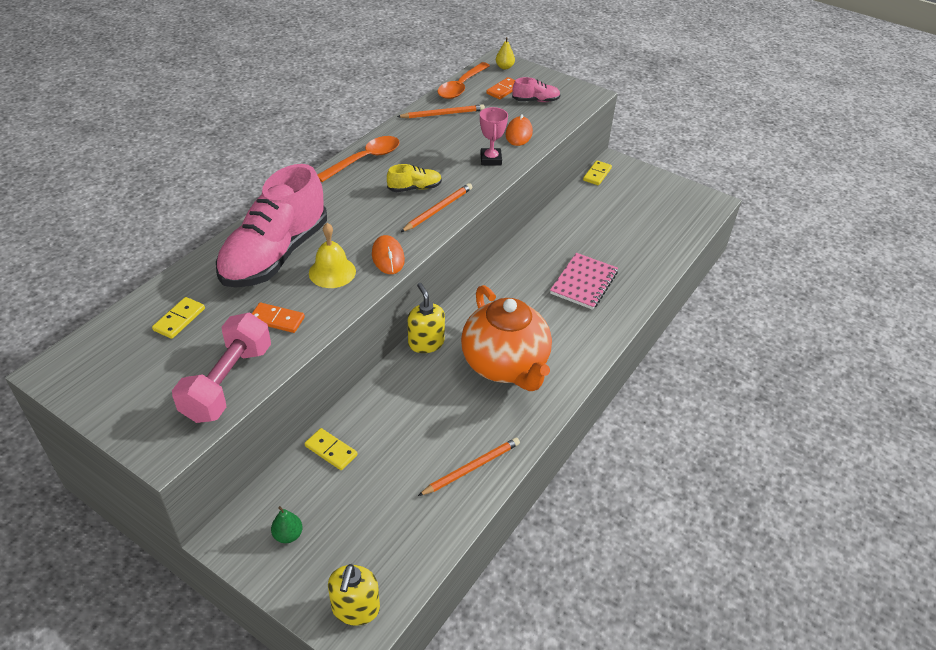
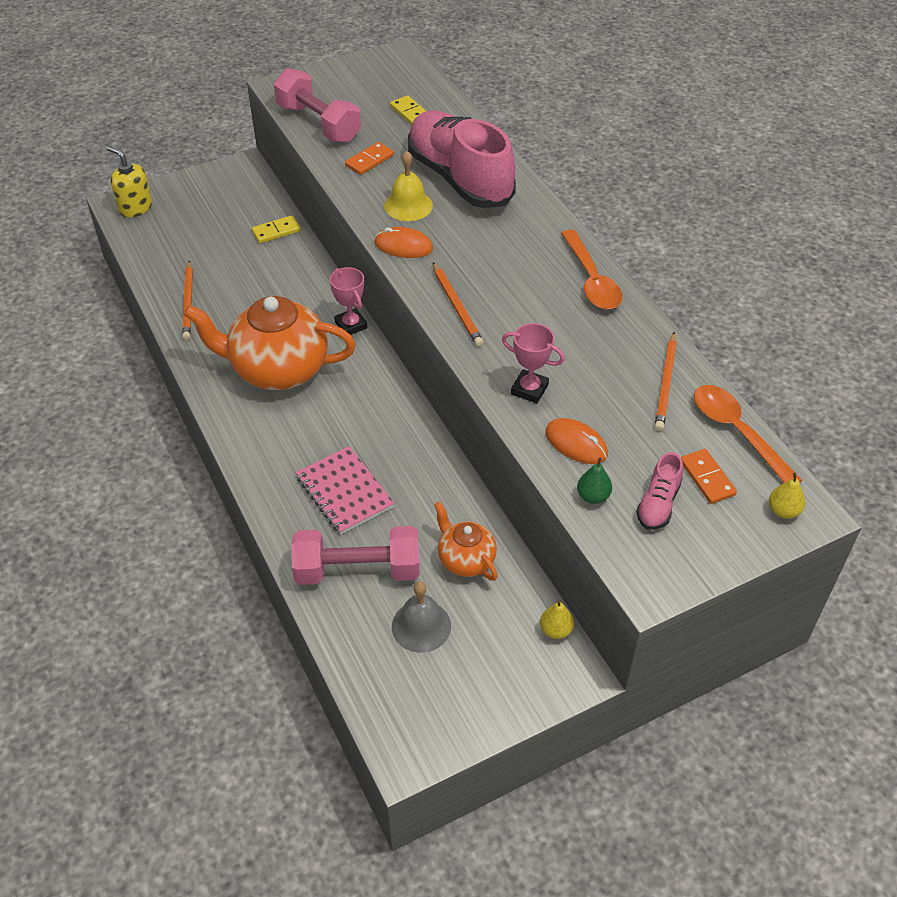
camera: 120 degrees right, 5 degrees up
(288, 535) = (220, 192): green pear -> green pear (593, 496)
(414, 188) = (509, 302): yellow shoe -> none
(426, 343) = (351, 325): yellow soap dispenser -> pink trophy
(584, 217) = (465, 559): none -> orange teapot
(597, 174) = (555, 630): yellow domino -> yellow pear
(632, 255) = (358, 570): none -> pink dumbbell
(642, 219) = (421, 626): none -> grey bell

